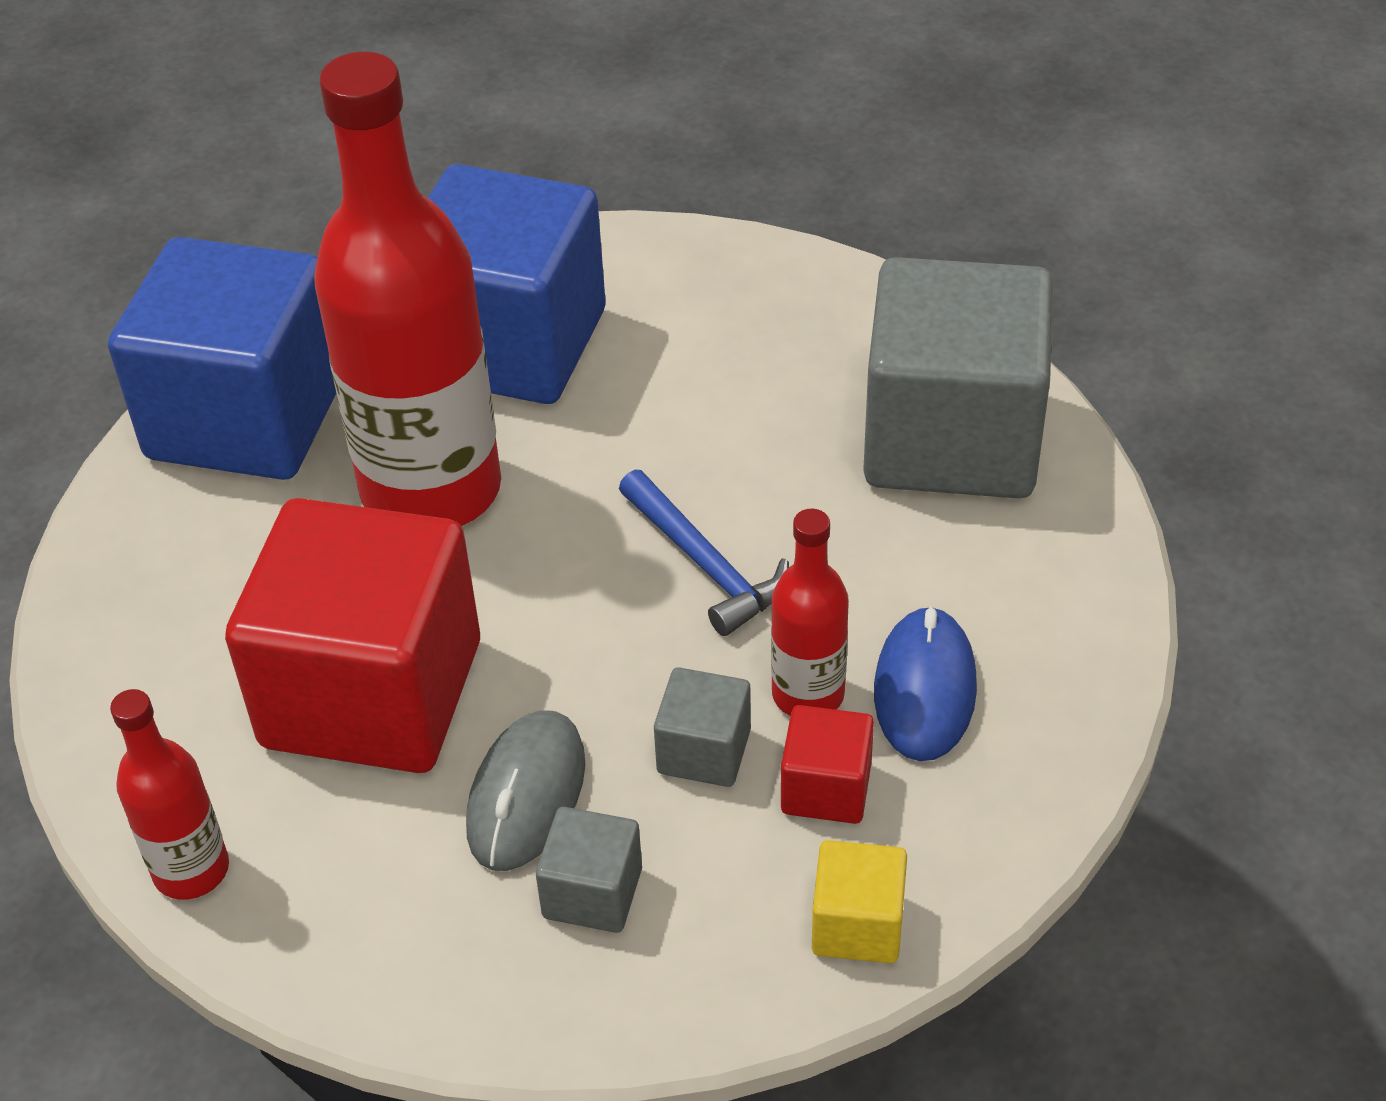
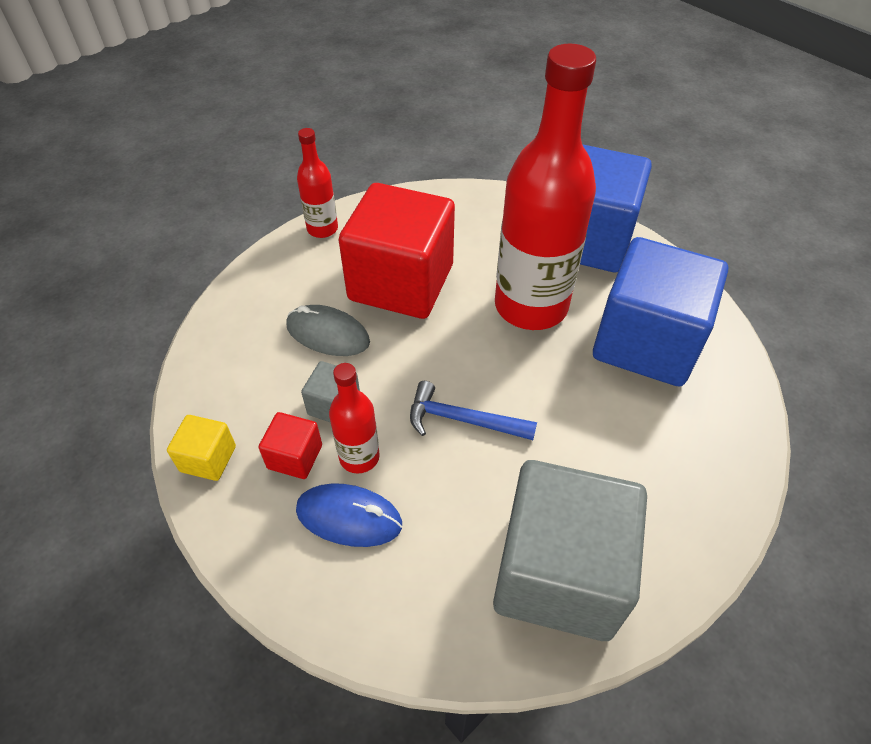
camera: 95 degrees right, 5 degrees up
(592, 893) = (265, 354): grey cube -> none
(706, 565) = (462, 419): blue hammer -> blue hammer turned 45 degrees clockwise

